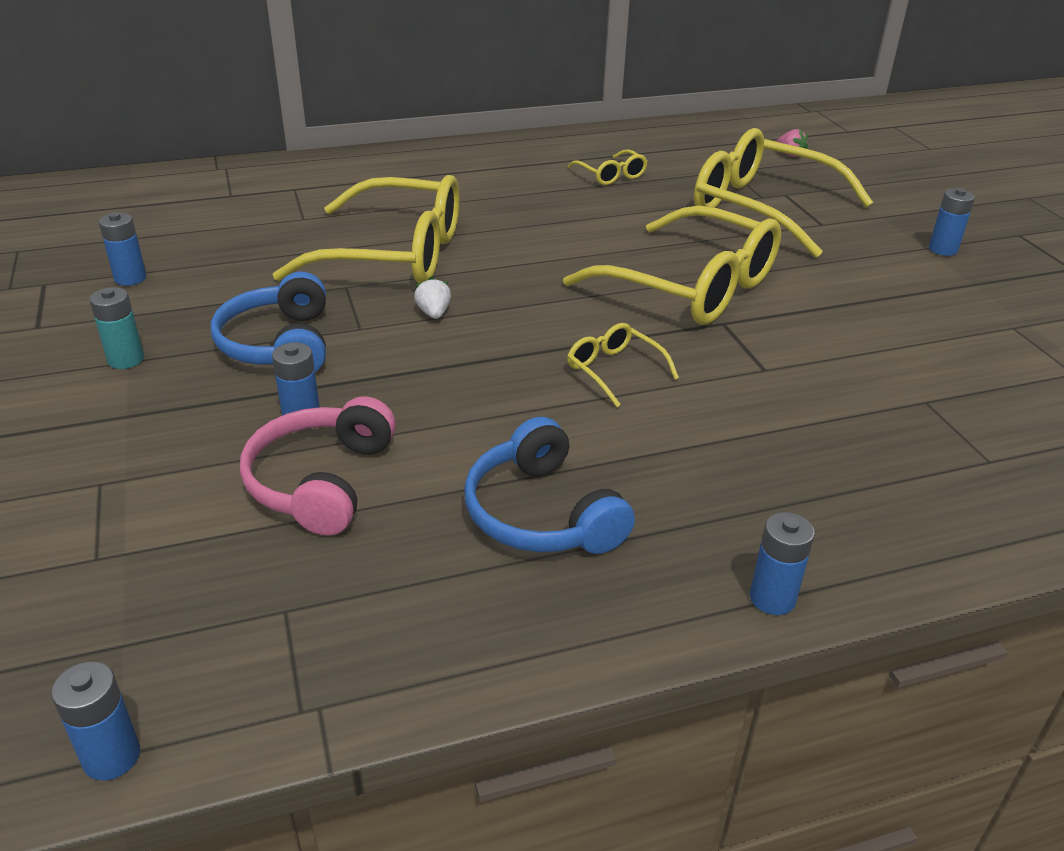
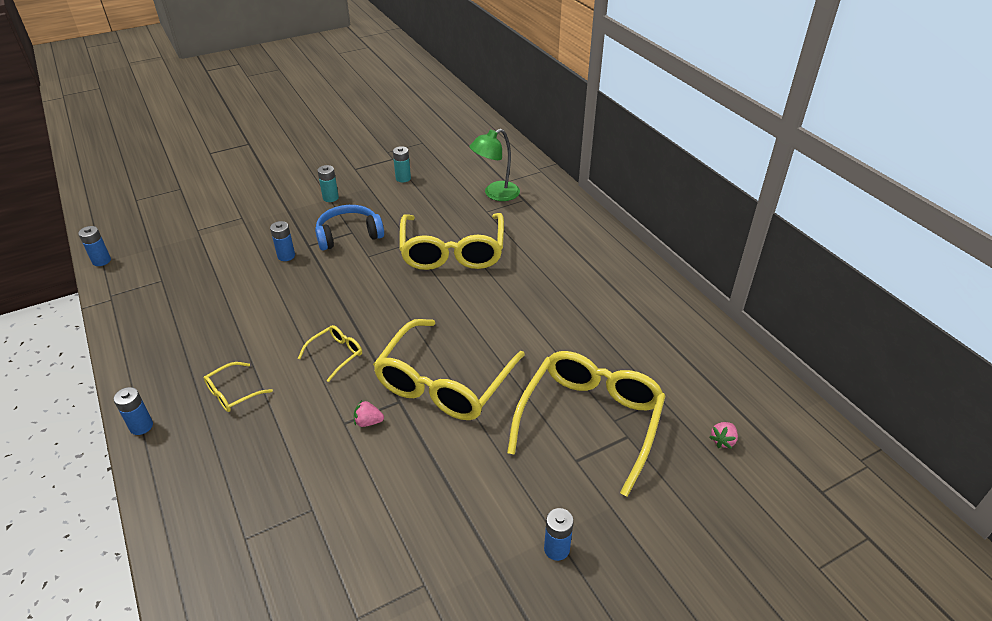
camera: 80 degrees right, 5 degrees up
(130, 278) = (403, 178): blue battery -> turquoise battery
(260, 206) = (495, 194): none -> green lamp
(321, 481) = (239, 271): pink headphones -> none
(434, 313) = (387, 278): white strawberry -> none
(542, 513) = (211, 341): blue headphones -> none
(611, 175) = (613, 328): yellow glasses -> yellow glasses (233, 393)
(763, 349) = (368, 422): none -> pink strawberry

